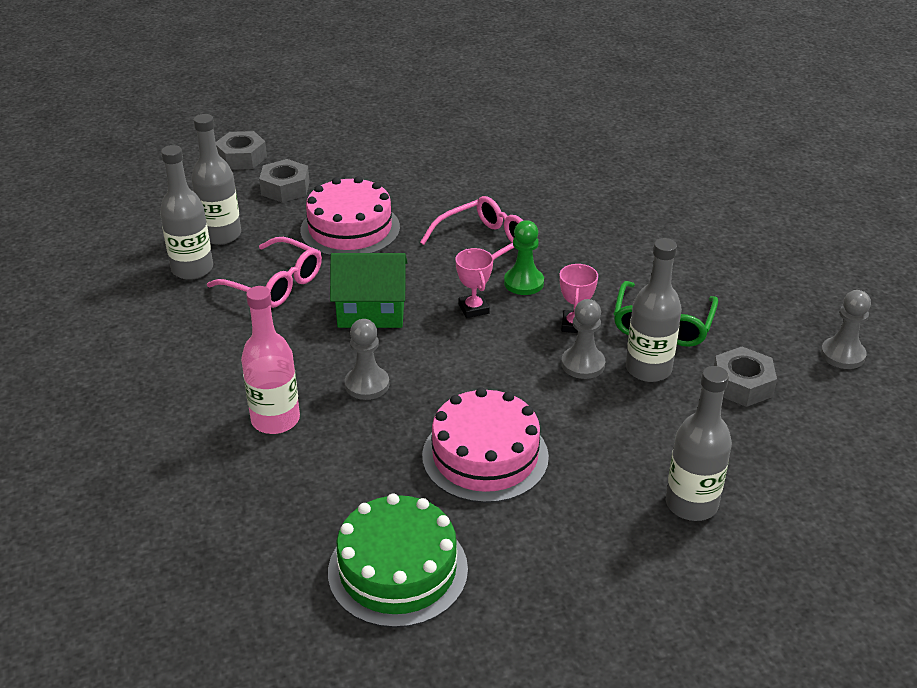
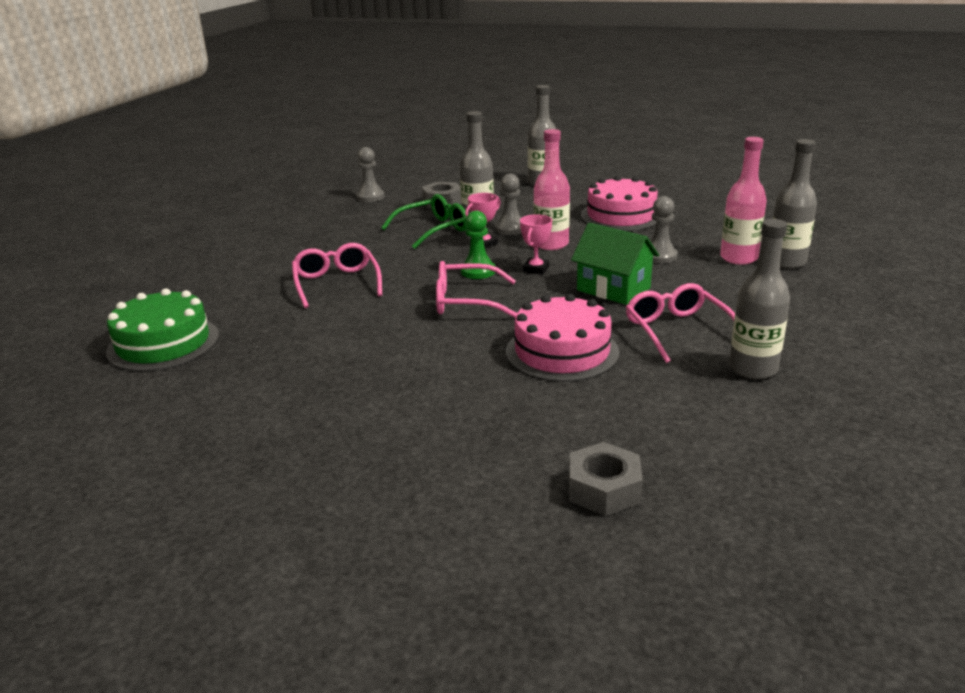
camera: 140 degrees left, 10 degrees down
(221, 235) = (701, 392): grey bottle -> grey bottle (786, 262)
(285, 188) = (585, 419): grey nut -> none
(398, 570) = (711, 199): green cake -> green cake (163, 343)
(504, 355) = (551, 244): none -> pink bottle
(621, 219) = (336, 283): none -> pink glasses

